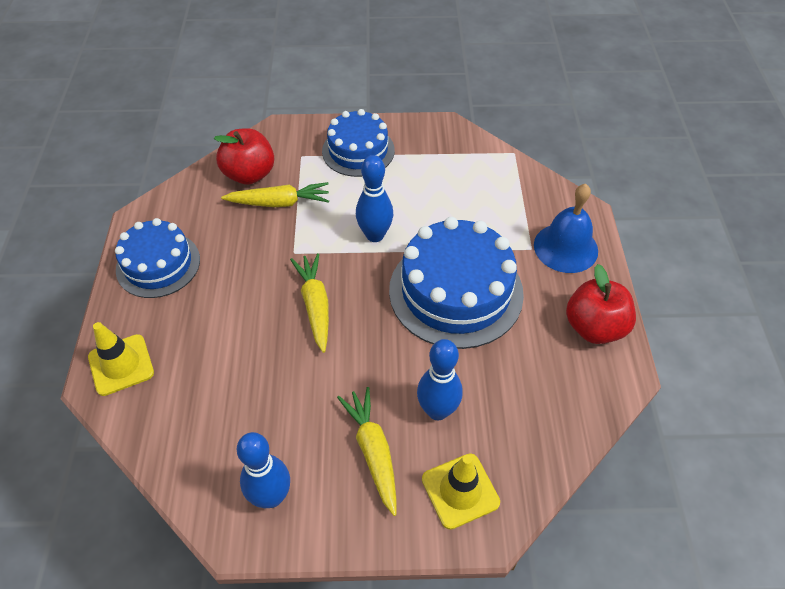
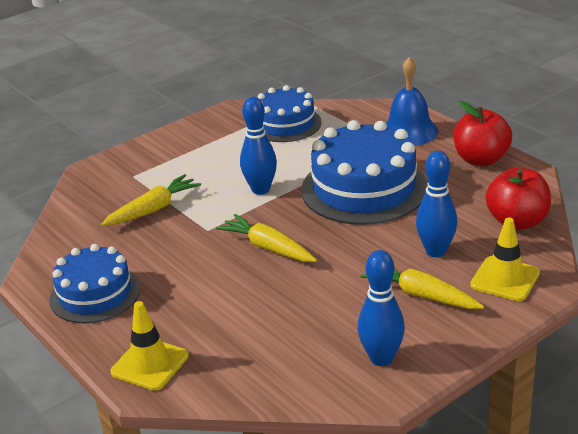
camera: 35 degrees left, 20 degrees down
(249, 174) = (101, 206): red apple -> red apple (517, 222)
(358, 151) = (179, 152): blue cake -> blue cake (285, 124)

